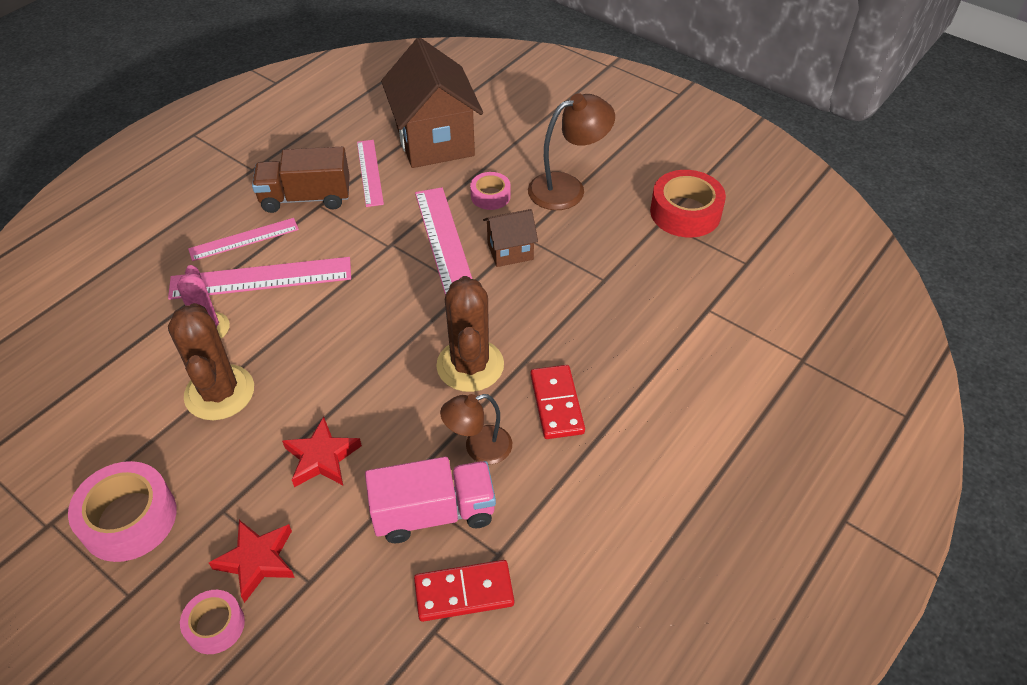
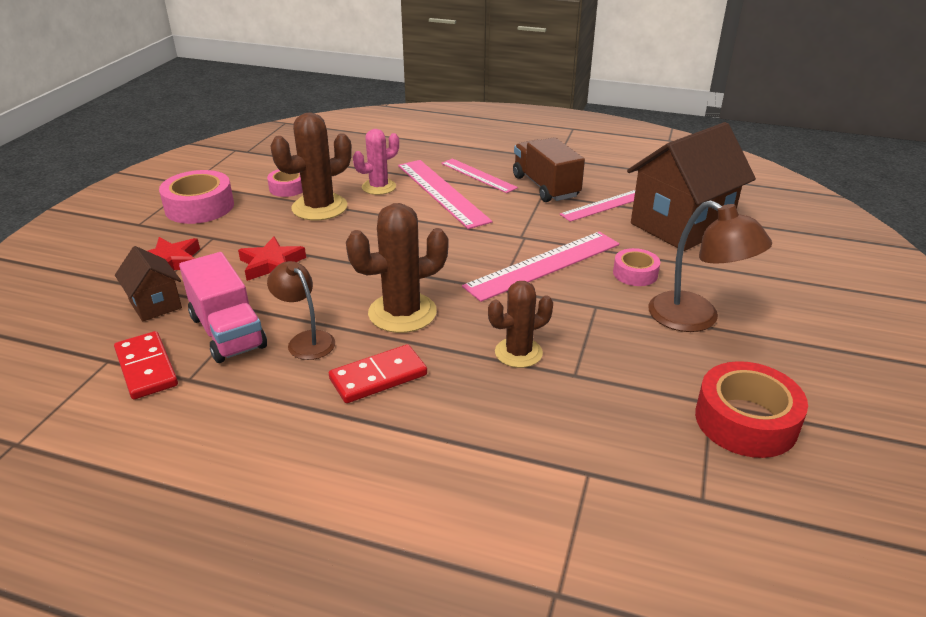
camera: 70 degrees right, 15 degrees down
(215, 625) = (114, 261): pink tape -> pink tape (288, 188)
(510, 251) = (567, 302): brown house -> brown house (155, 304)
(563, 303) = (518, 353): none -> brown cactus

